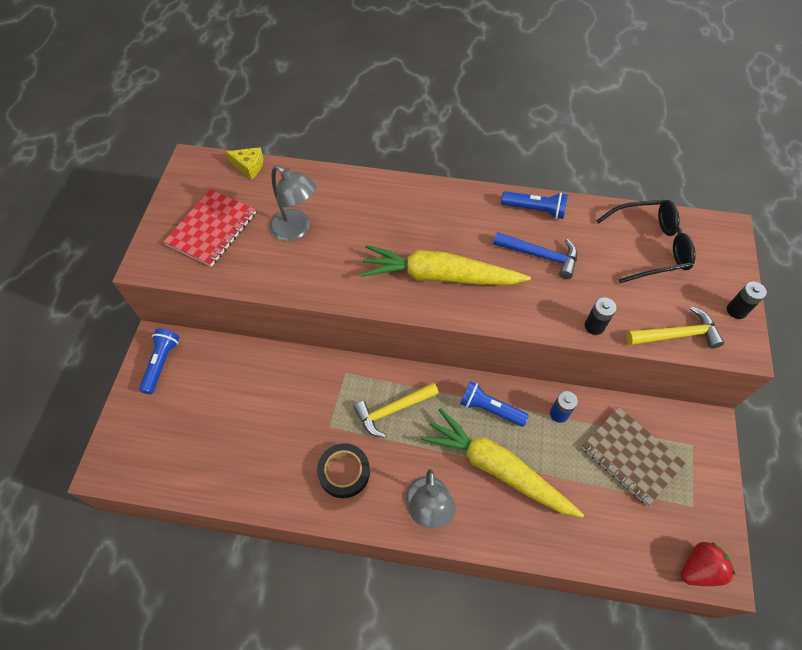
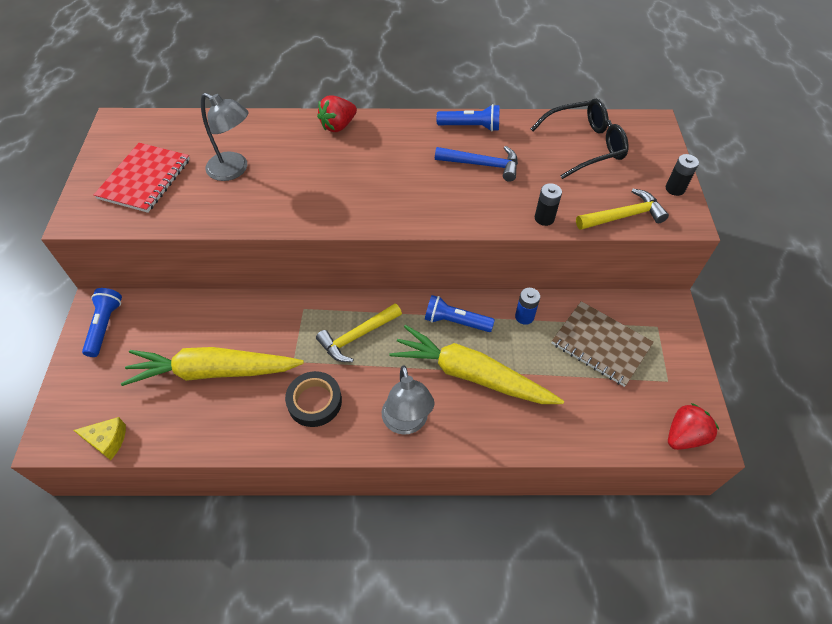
camera: 10 degrees left, 5 degrees down
(249, 166) = (177, 120): yellow cheese -> yellow cheese (107, 440)
(402, 192) = (338, 126): none -> red strawberry
(440, 276) = (386, 193): yellow carrot -> yellow carrot (213, 371)

